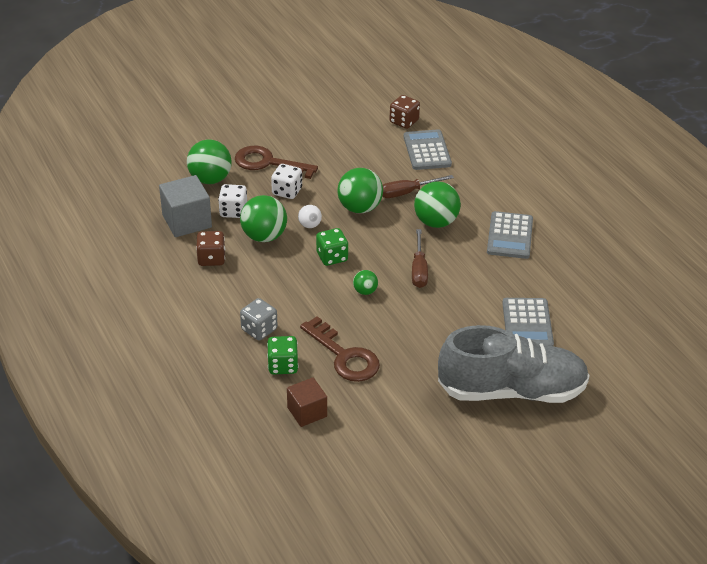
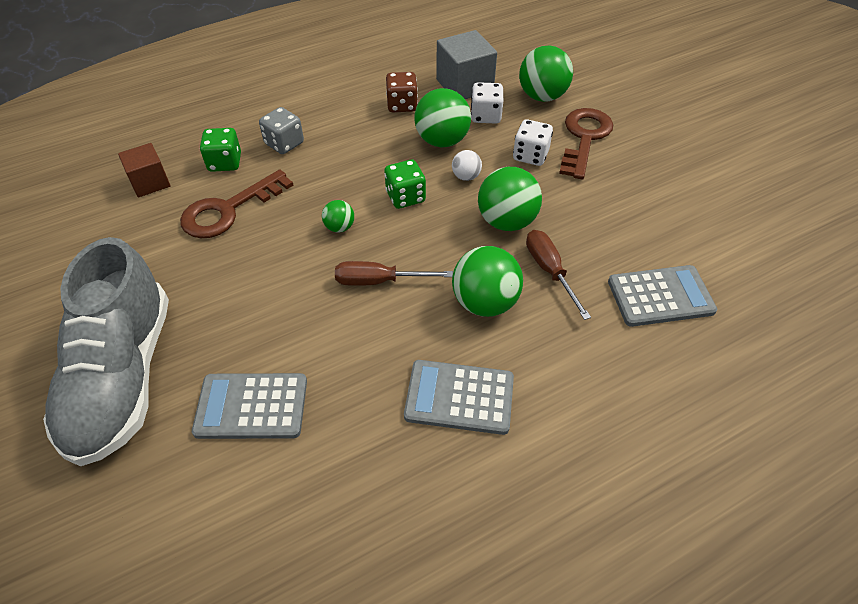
camera: 90 degrees right, 10 degrees up
(404, 121) = (728, 270): brown dice -> none

